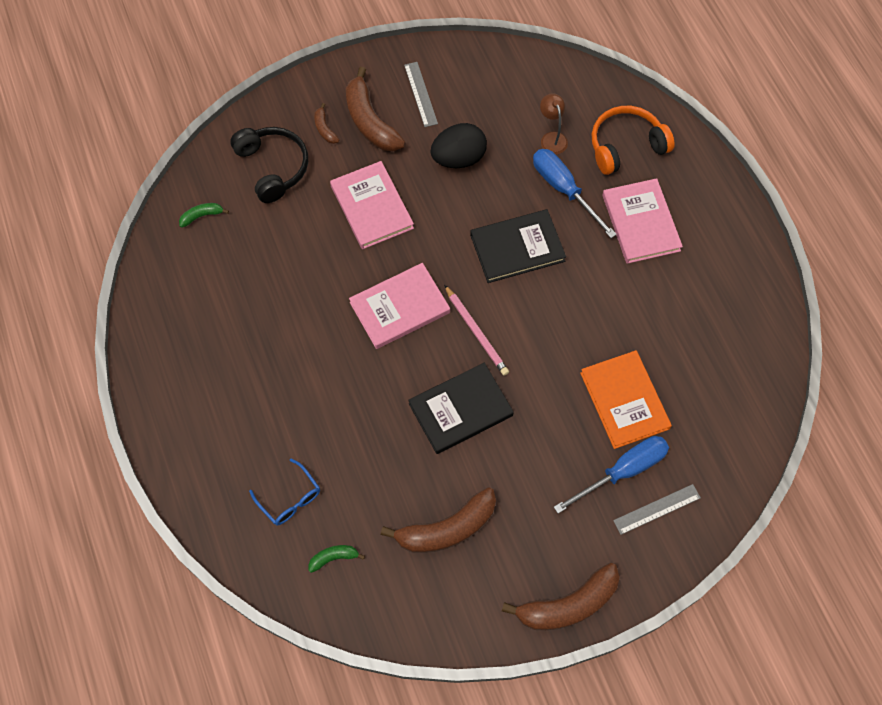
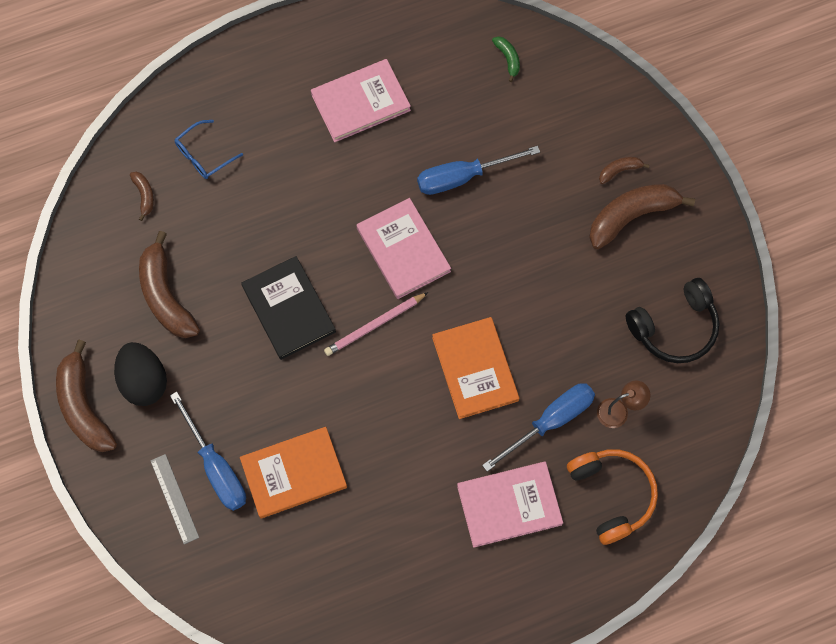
camera: 90 degrees right, 5 degrees up
(272, 167) = (568, 122): black headphones -> black headphones (674, 327)
(325, 256) = (463, 177): none -> blue screwdriver
(334, 558) = (144, 195): green banana -> brown banana
(372, 207) = (522, 220): pink book -> pink book (360, 102)
(420, 94) = (671, 268): grey ruler -> none
(458, 158) = (587, 309): black egg -> black egg (144, 381)
(517, 248) = (475, 369): black book -> orange book

